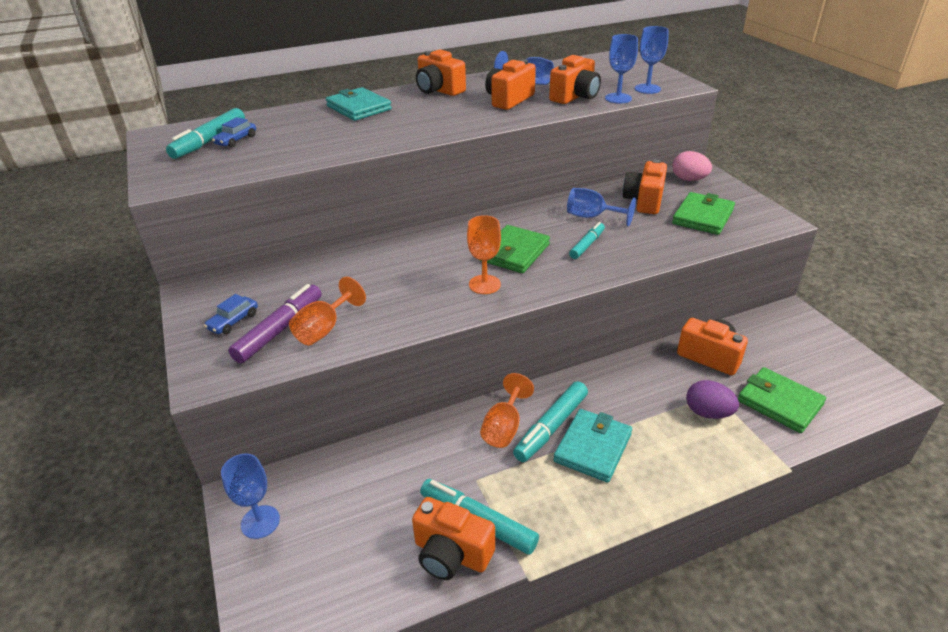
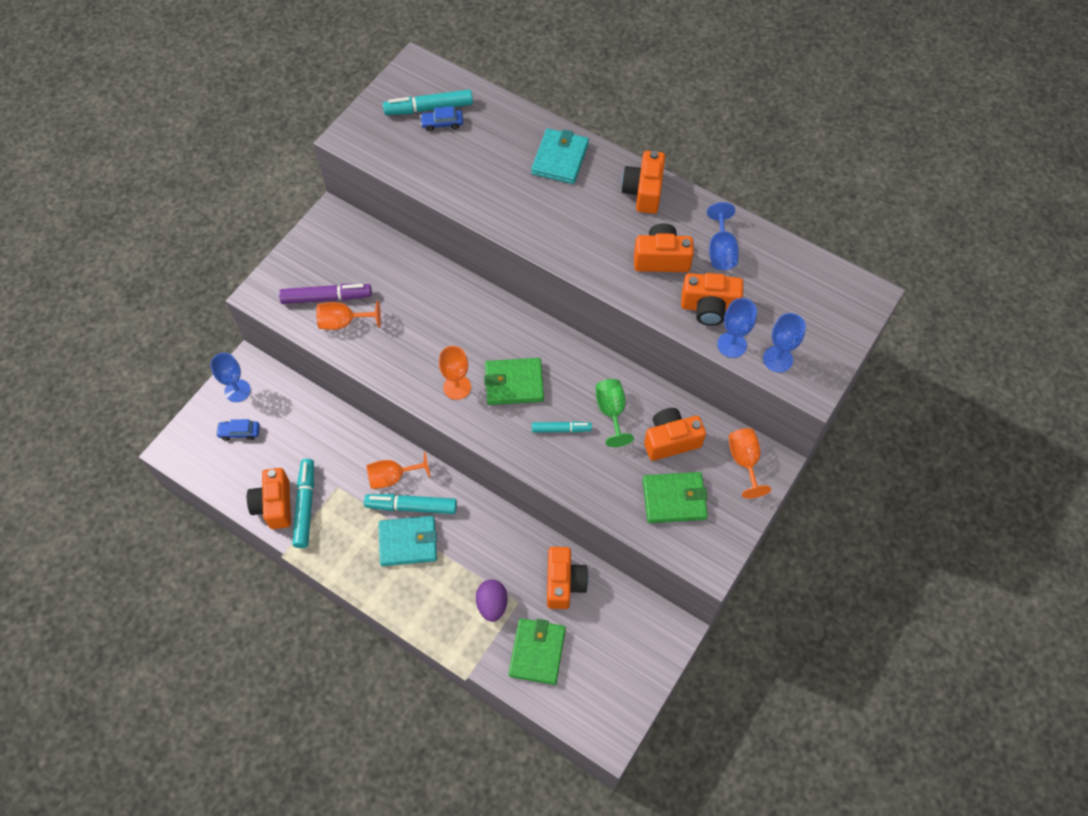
camera: 55 degrees right, 25 degrees up
(233, 321) = (318, 265): blue car -> blue car (239, 432)
(592, 217) = (611, 412): blue goblet -> green goblet
(689, 179) = (744, 461): pink egg -> orange goblet

